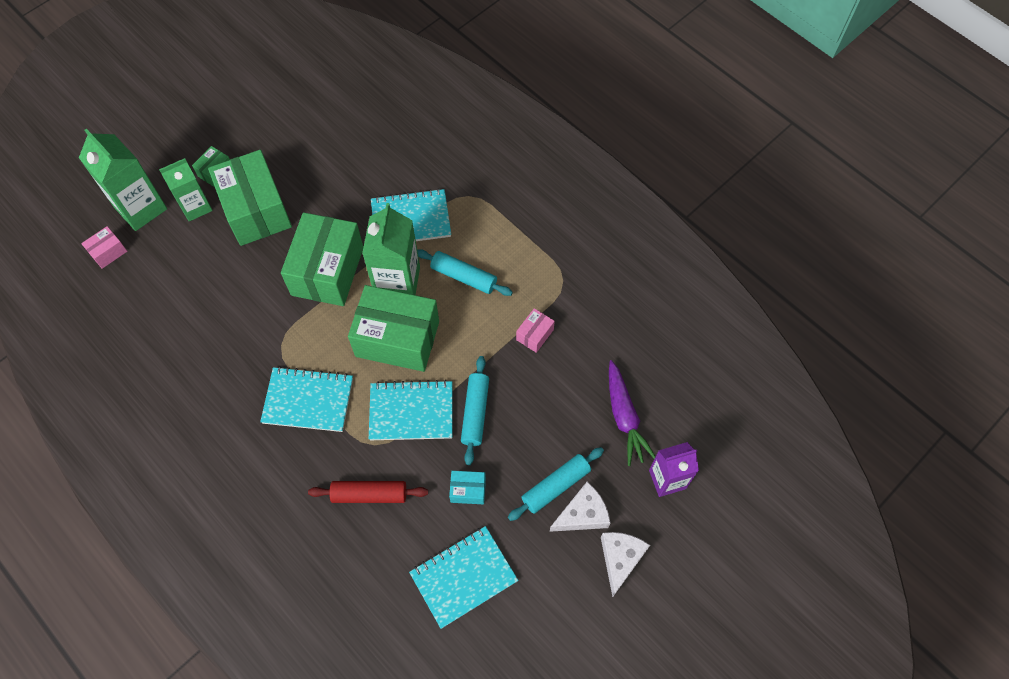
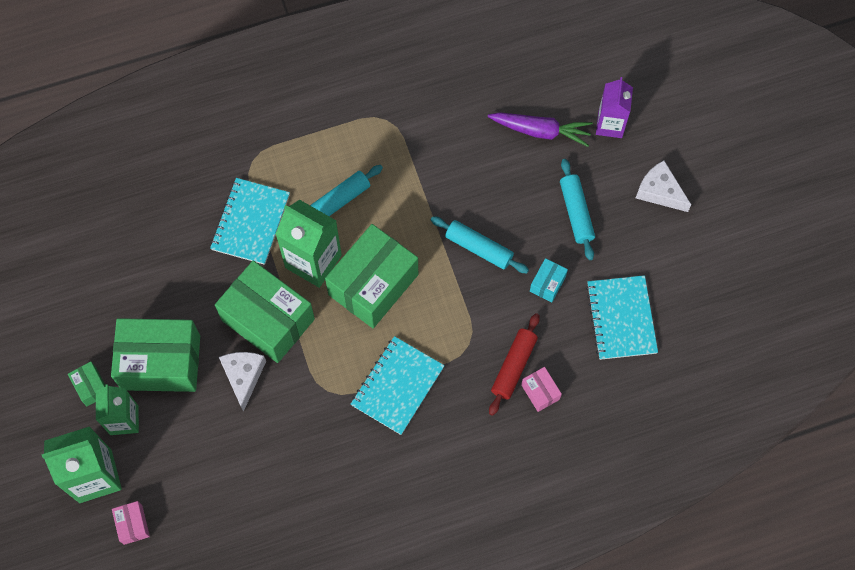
camera: 65 degrees left, 5 degrees up
(411, 412) = (452, 301): turquoise notebook -> none
(534, 335) = (428, 167): pink box -> pink box (540, 392)
(582, 514) = (610, 203): white cheese -> white cheese (243, 376)

